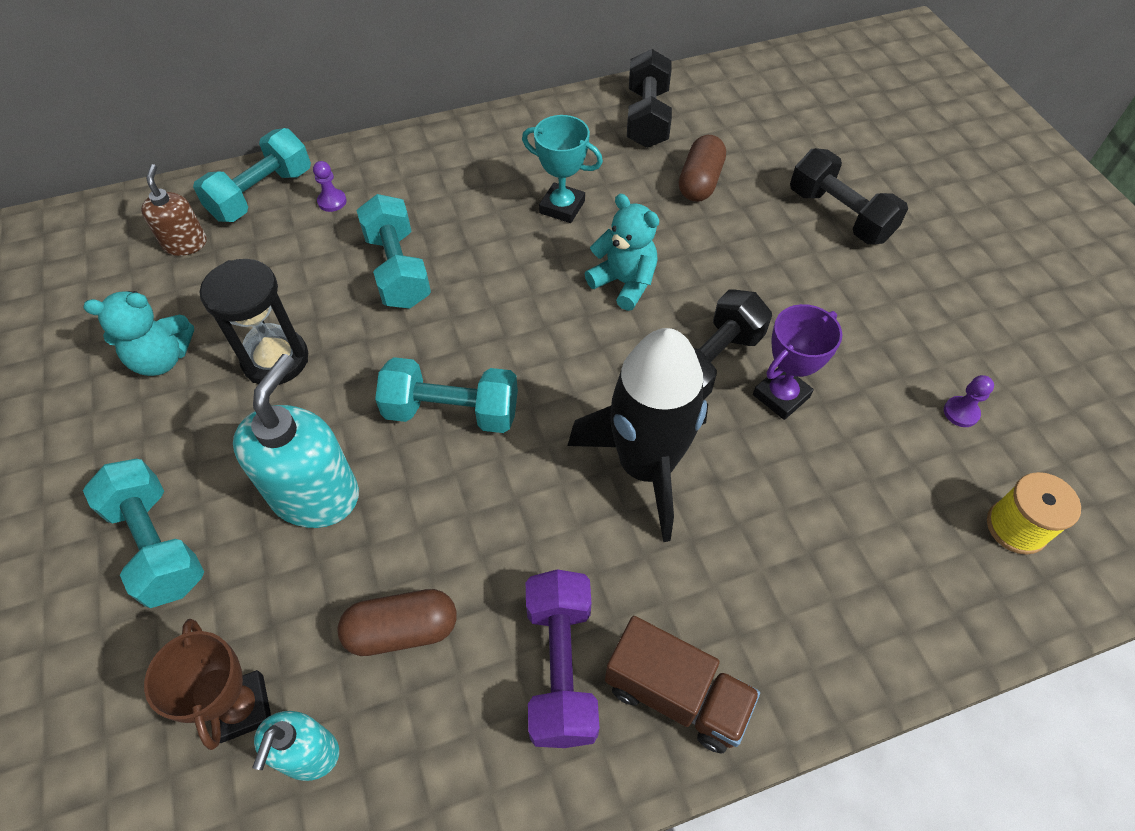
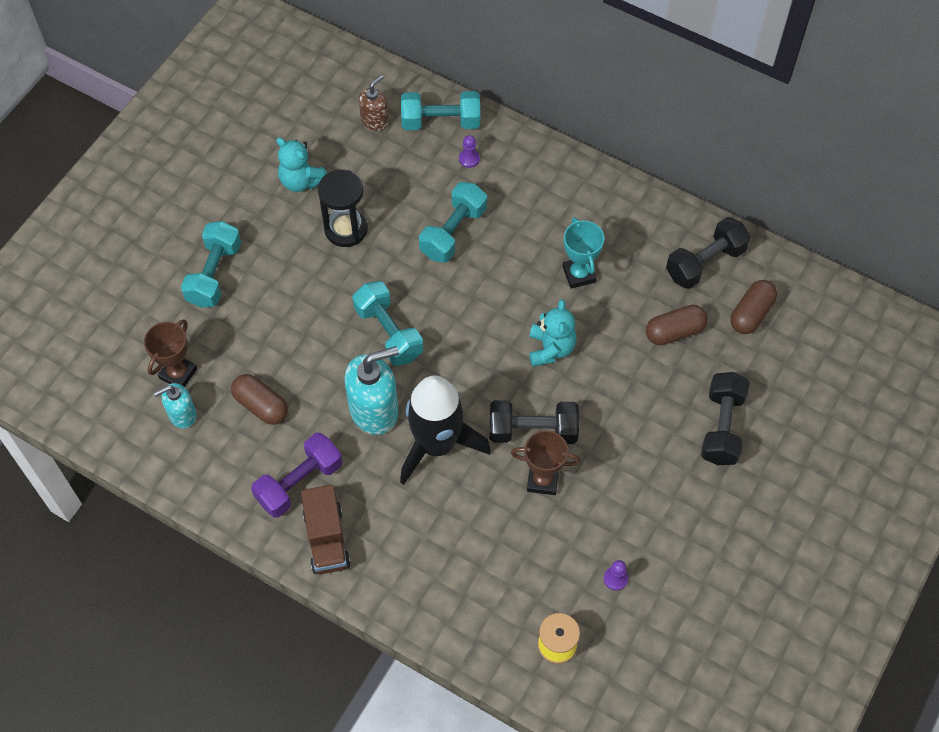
camera: 50 degrees right, 5 degrees up
(315, 494) = (292, 313): turquoise soap dispenser -> turquoise soap dispenser (374, 410)
(732, 123) = (751, 314): none -> brown capsule
(781, 396) = (542, 480): purple trophy -> brown trophy

